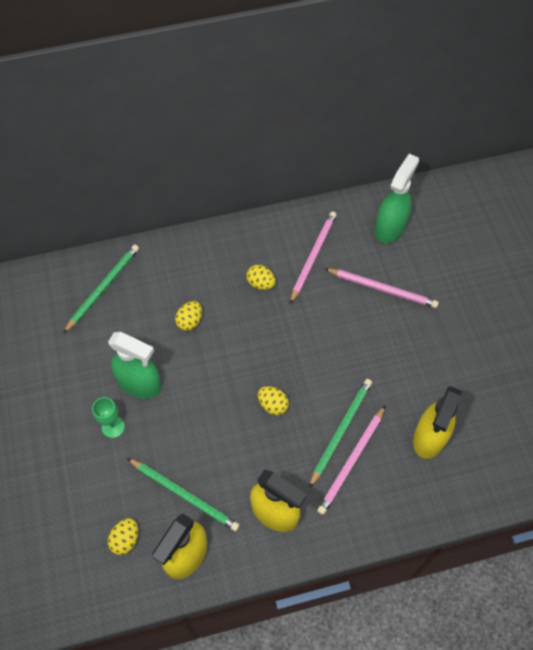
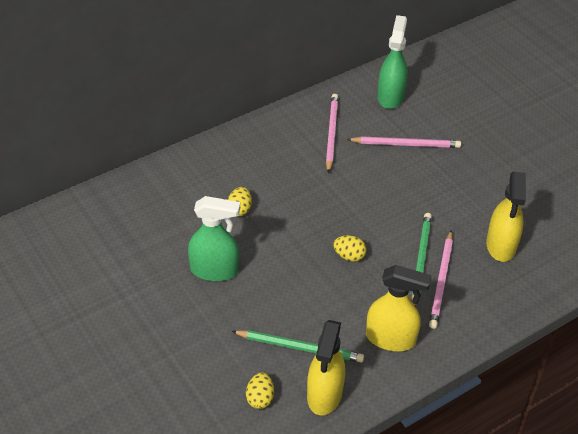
camera: 20 degrees left, 15 degrees down
(103, 288) = (142, 202): green pencil -> none
(113, 427) = (204, 311): green goblet -> none
(261, 283) = (293, 165): yellow egg -> none

